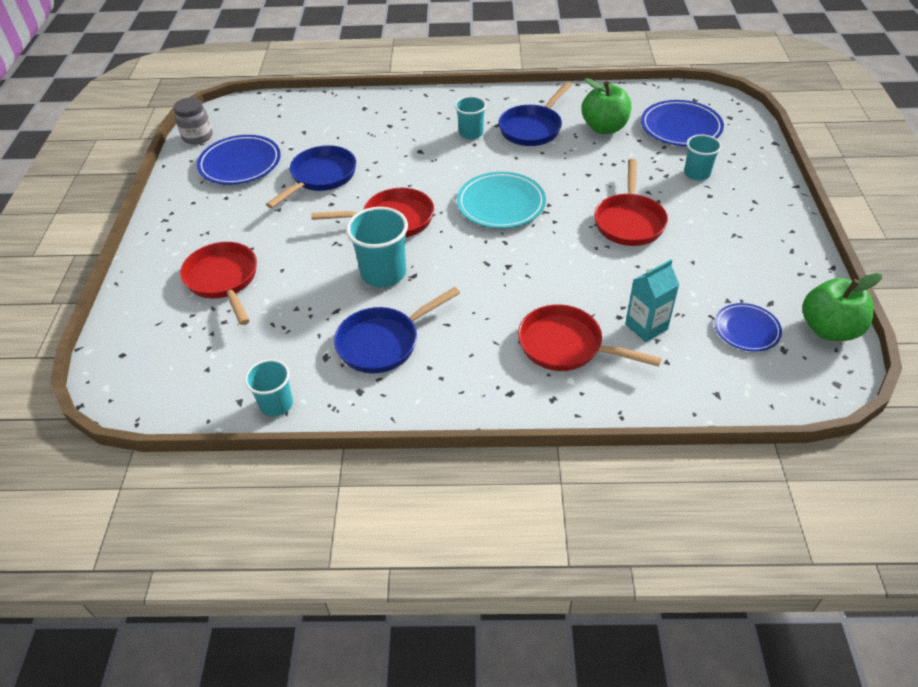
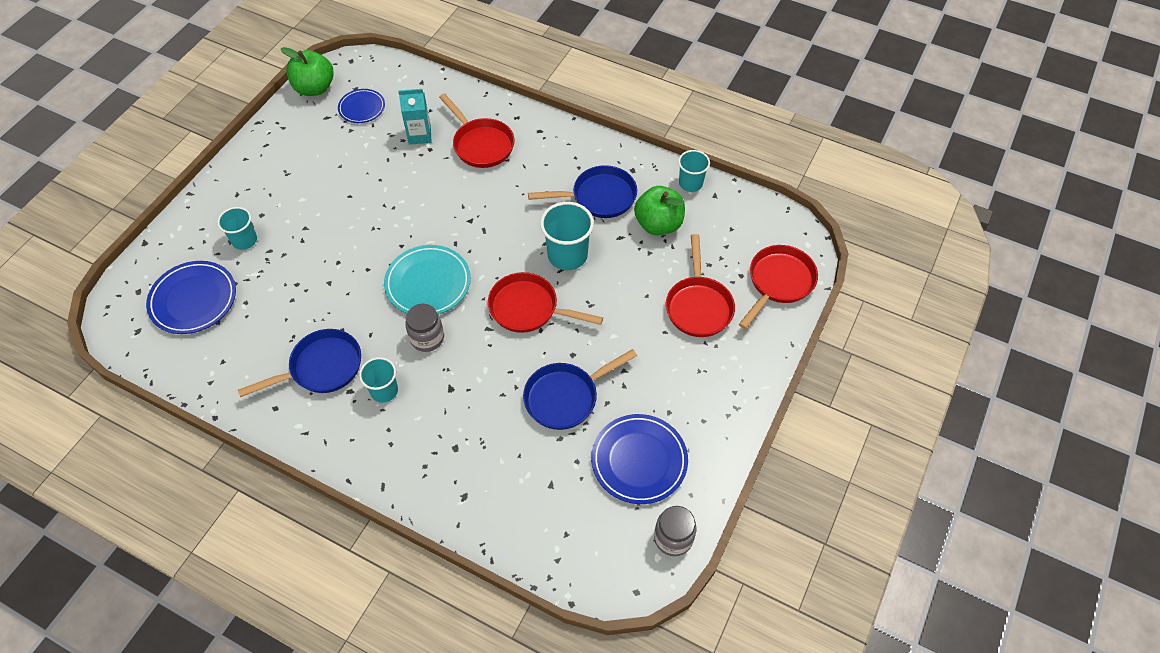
camera: 155 degrees left, 10 degrees up
(466, 171) = (427, 338): none -> grey jar
(604, 128) = (258, 334): green apple -> green apple (658, 224)
(629, 221) = (346, 219): red pan -> red pan (778, 282)

